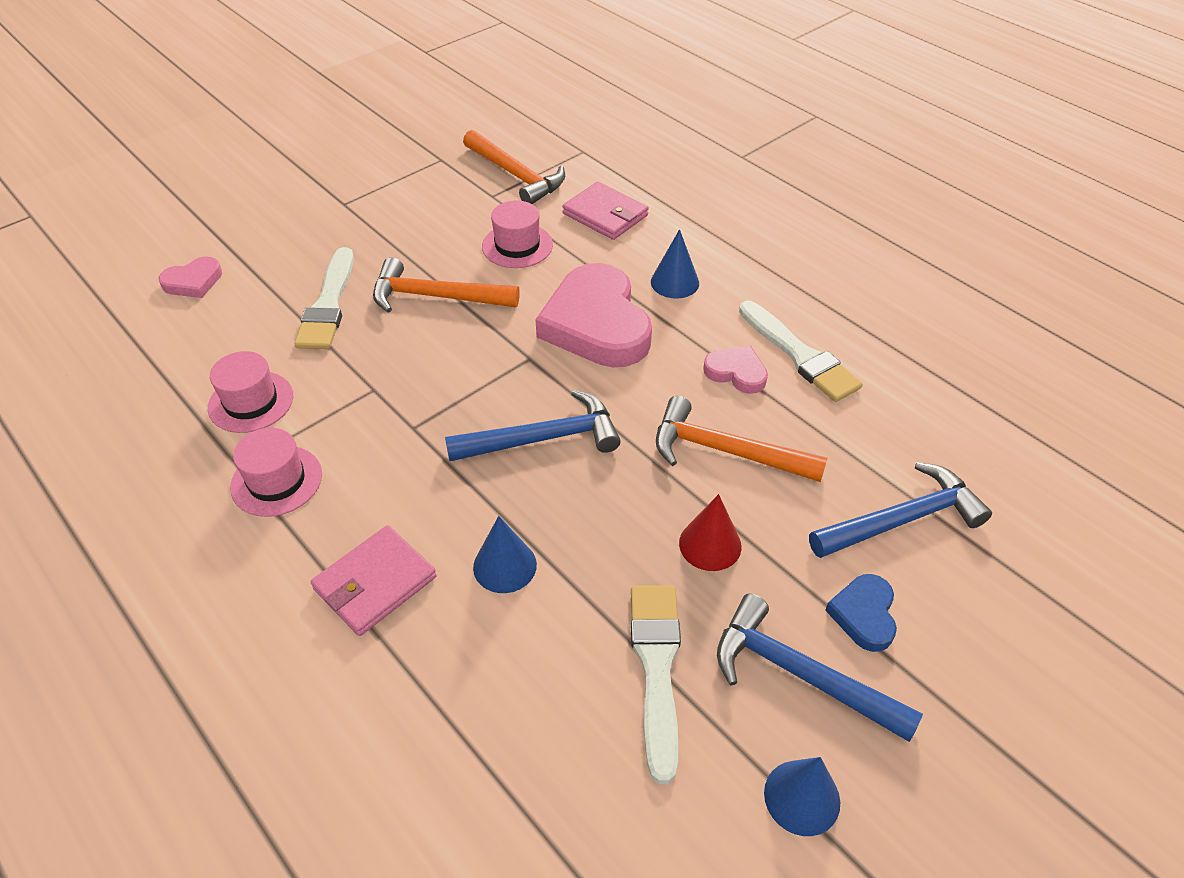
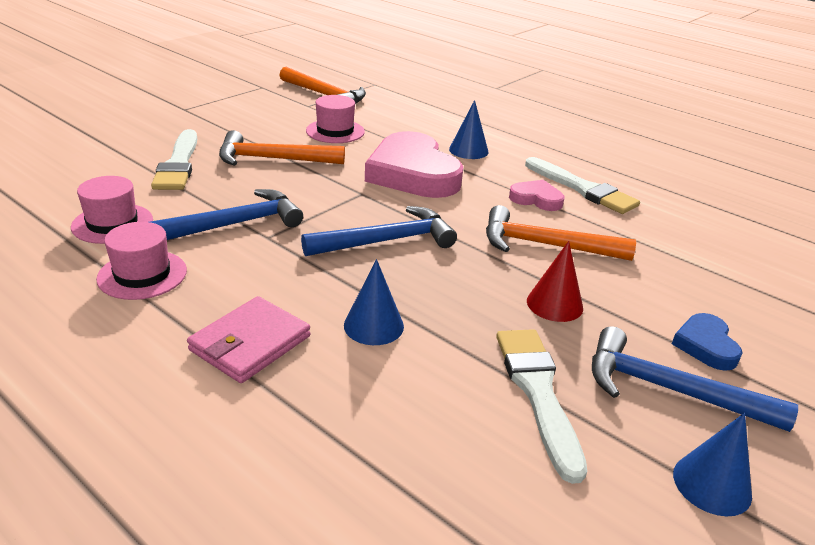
camera: 10 degrees left, 15 degrees down
(193, 282) = (53, 152): pink heart -> none
(605, 214) = (401, 115): pink wallet -> none
(902, 519) = (707, 282): blue hammer -> blue hammer (234, 224)

